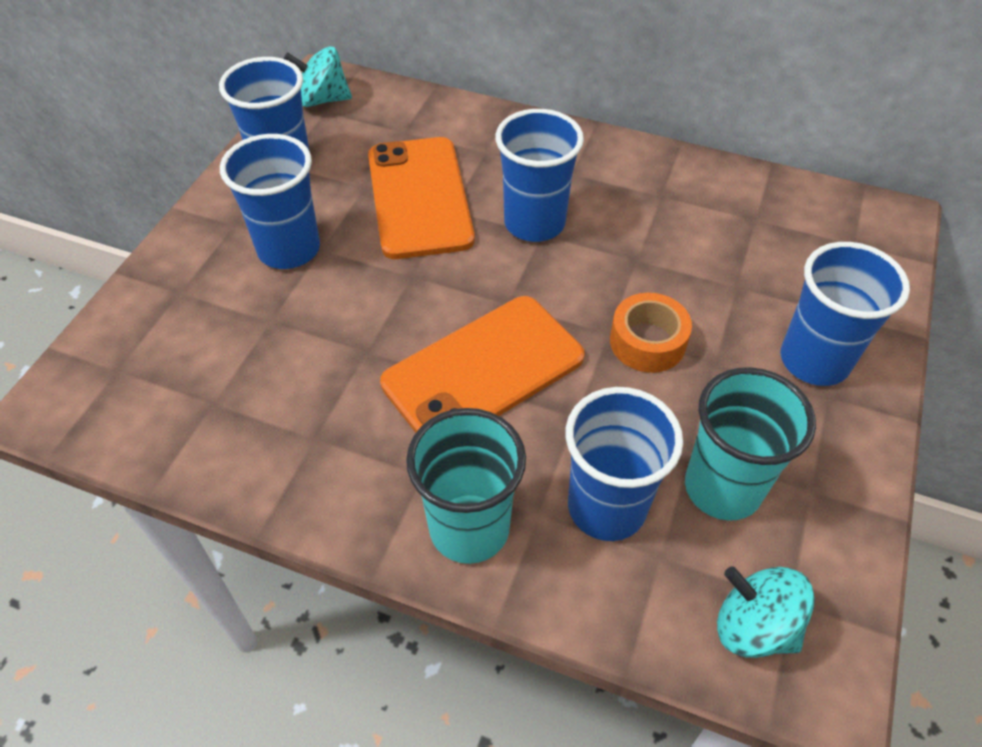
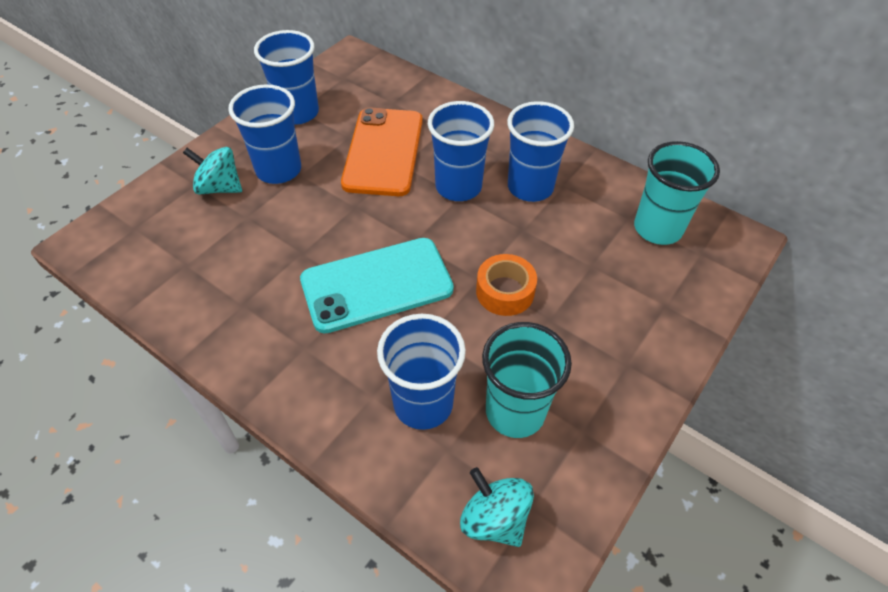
camera: 15 degrees right, 0 degrees up
(323, 99) = (345, 69): turquoise spinning top -> turquoise spinning top (219, 187)
(469, 528) = (320, 393): turquoise cup -> turquoise cup (657, 228)
(483, 370) = (376, 285): orange phone -> turquoise phone
(814, 360) = (628, 335): blue cup -> blue cup (530, 187)

